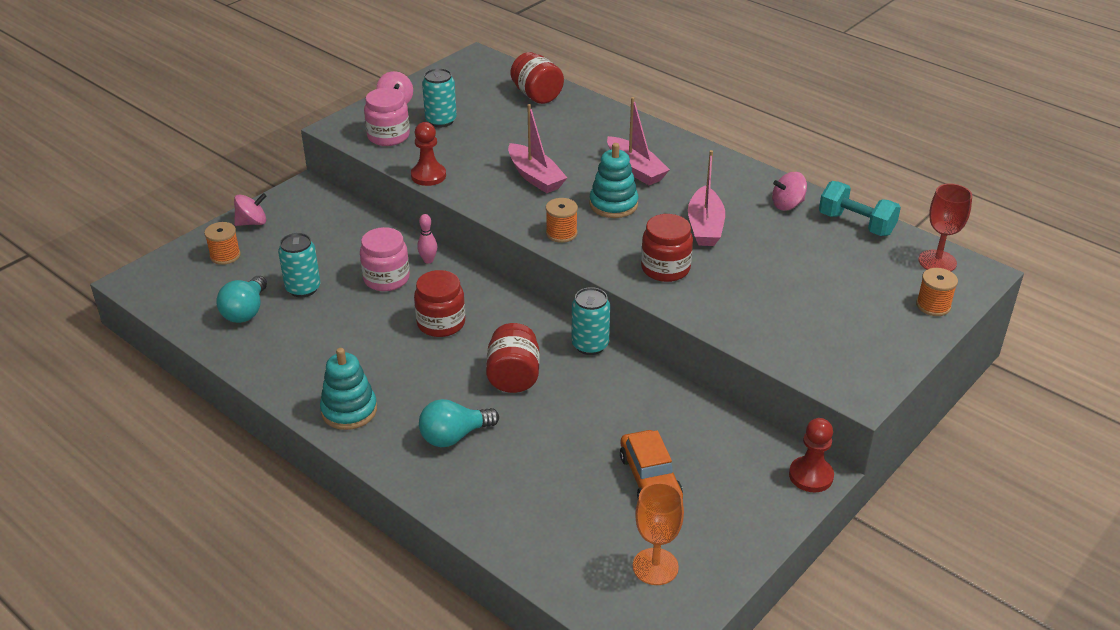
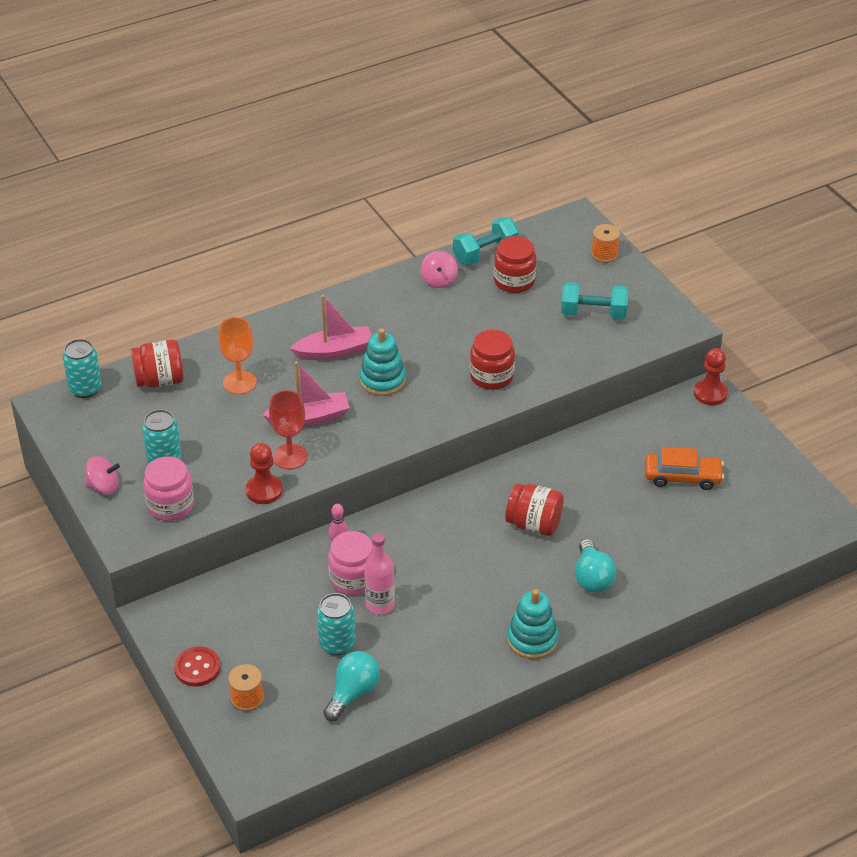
camera: 70 degrees left, 5 degrees up
(245, 311) = (353, 693): turquoise light bulb -> turquoise light bulb turned 90 degrees counterclockwise
(252, 222) = (197, 668): pink spinning top -> red button
(360, 302) = (380, 604): none -> pink bottle
(441, 323) = (439, 554): red jar -> red jar (514, 281)
(561, 233) = (409, 424): orange spool -> none
(590, 345) = (514, 467): turquoise can -> turquoise can (85, 389)
(655, 566) = (769, 500): orange goblet -> orange goblet (239, 382)
(705, 226) = (444, 336): pink boat -> none
(821, 317) = (593, 313): none -> turquoise dumbbell
(937, 261) = (554, 232): red goblet -> red goblet (290, 457)

